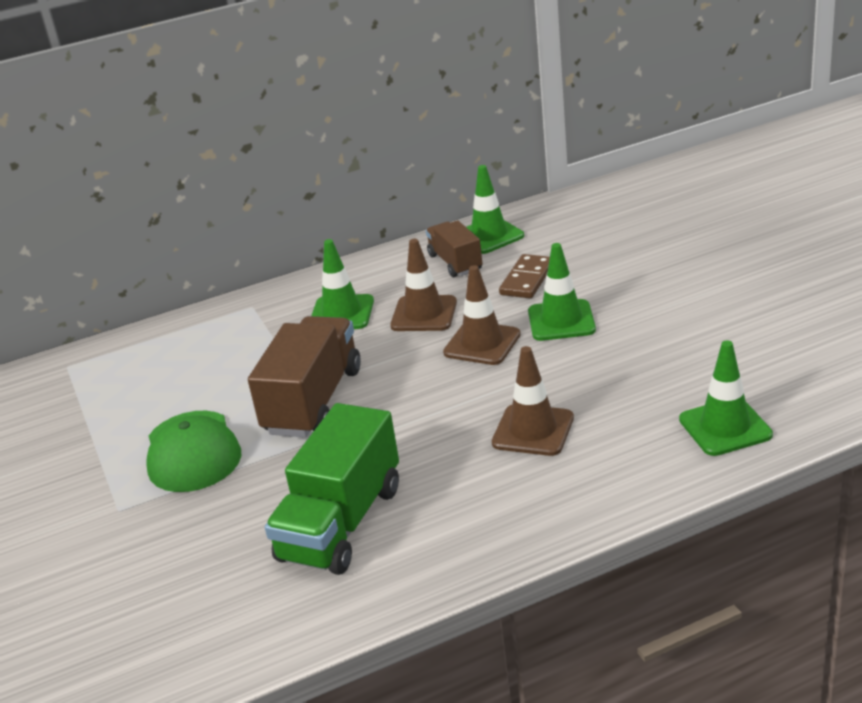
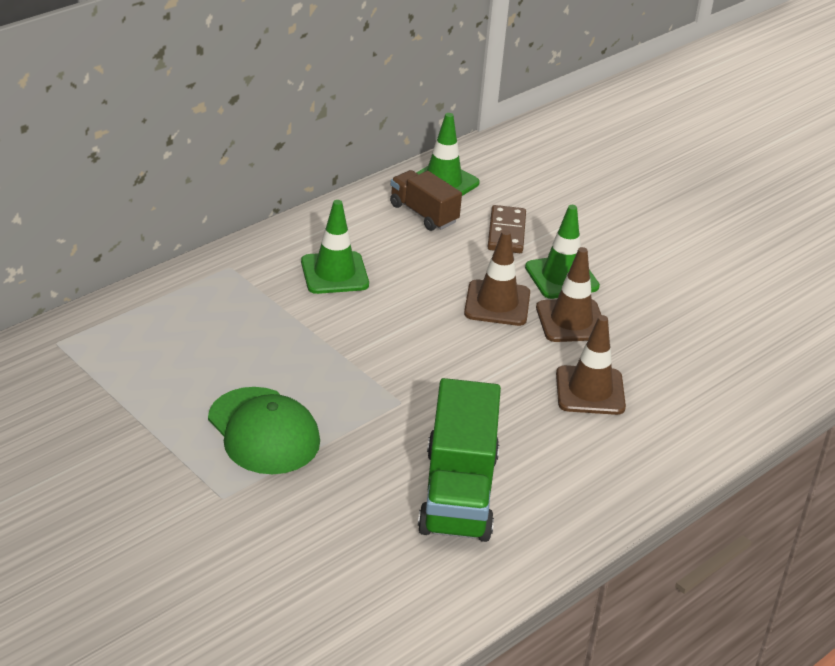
camera: 25 degrees left, 5 degrees up
(313, 401) = (360, 371): brown truck -> none
(424, 314) = (422, 272): brown traffic cone -> brown traffic cone (571, 321)
(725, 427) = (755, 379): green traffic cone -> none

